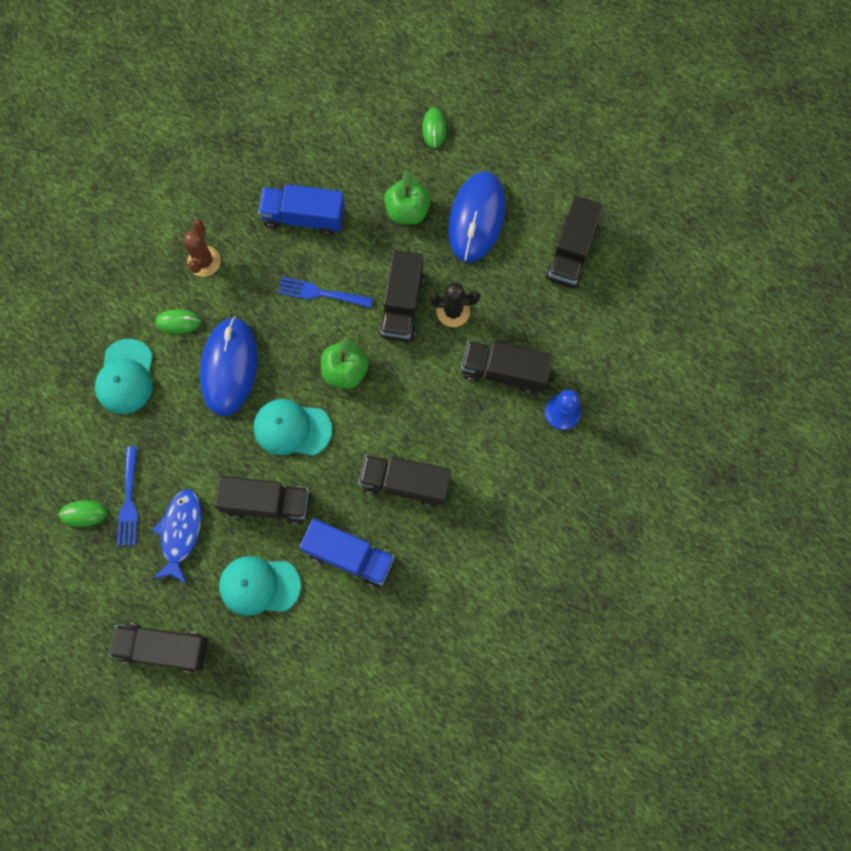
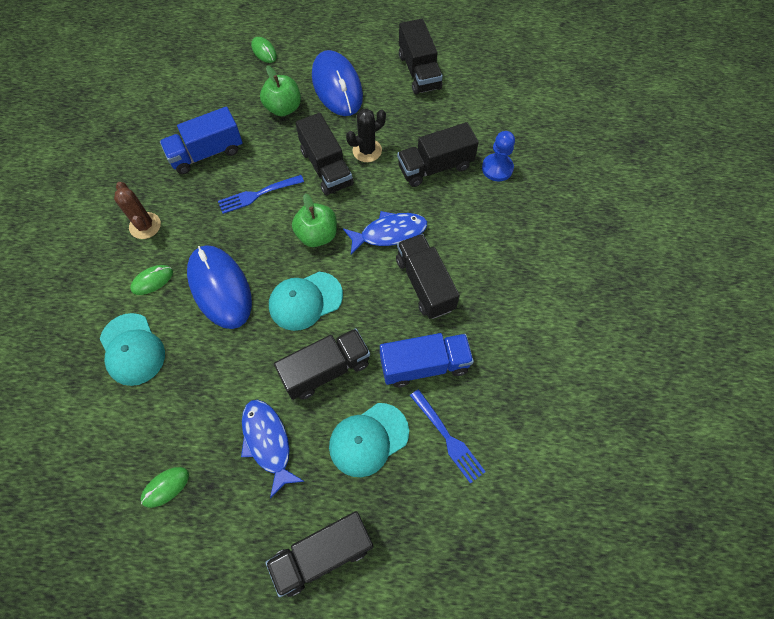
camera: 35 degrees left, 10 degrees down
(129, 500) = (201, 447): blue fork -> blue fork (447, 437)
(405, 483) = (425, 284): black truck -> black truck turned 90 degrees clockwise
(410, 412) = (389, 233): none -> blue fish

